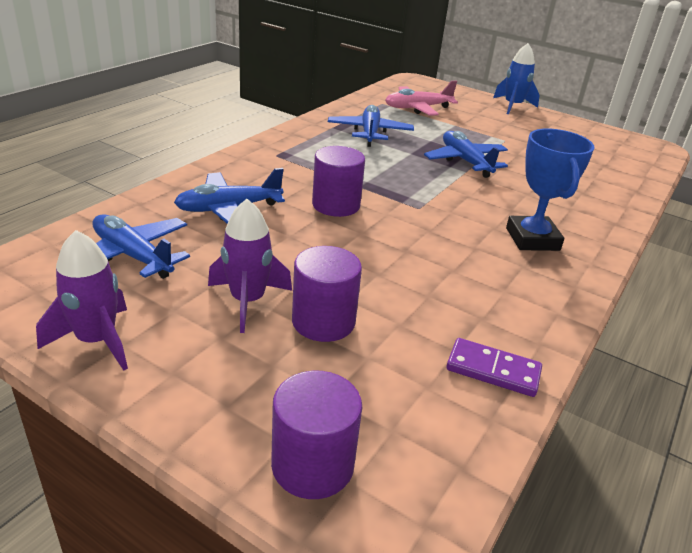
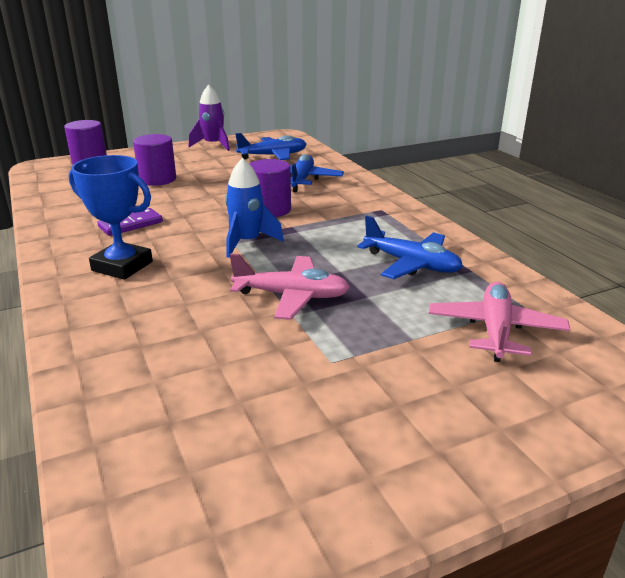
camera: 125 degrees right, 5 degrees down
(247, 301) = (199, 169): purple rocket -> none
(465, 161) = (291, 296): blue plane -> pink plane
(493, 370) = (58, 203): purple domino -> purple domino (130, 224)
(512, 106) = (489, 464): blue rocket -> blue rocket (247, 242)

